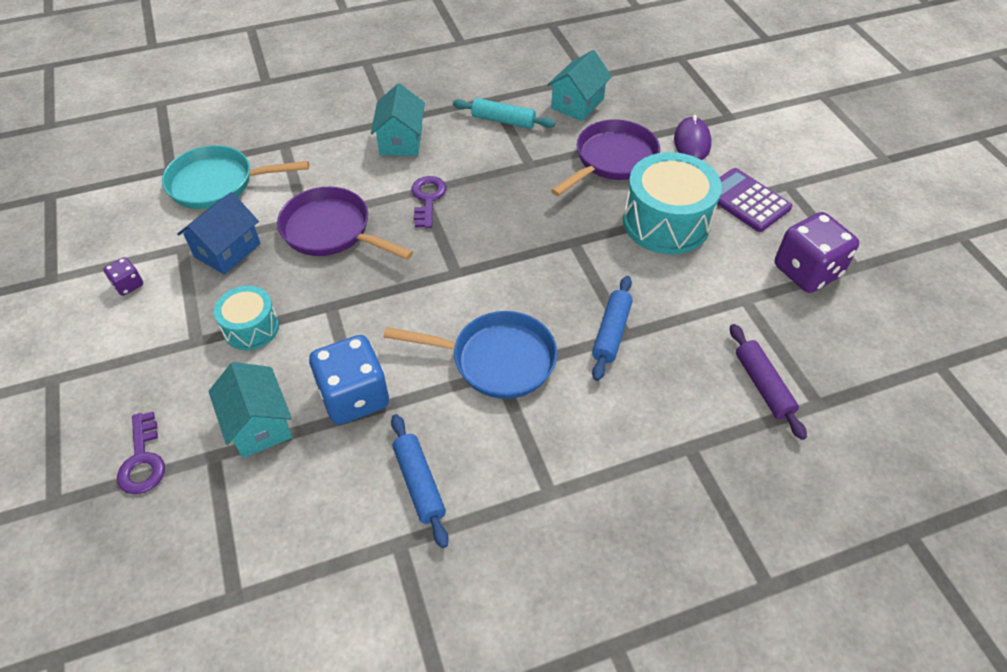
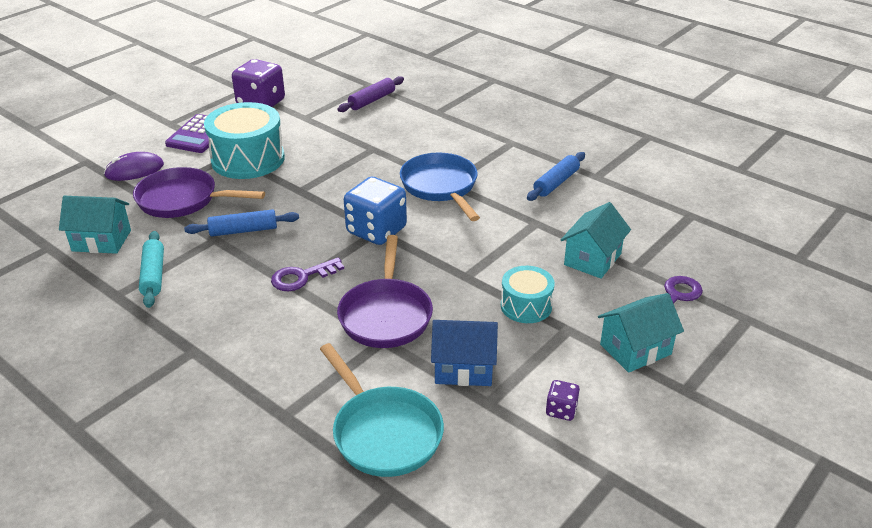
camera: 120 degrees left, 15 degrees down
(354, 397) = (528, 230): blue dice -> blue dice (376, 231)
(401, 141) = (225, 328): turquoise house -> turquoise house (635, 349)
(611, 333) = (376, 153): blue rolling pin -> blue rolling pin (243, 230)

